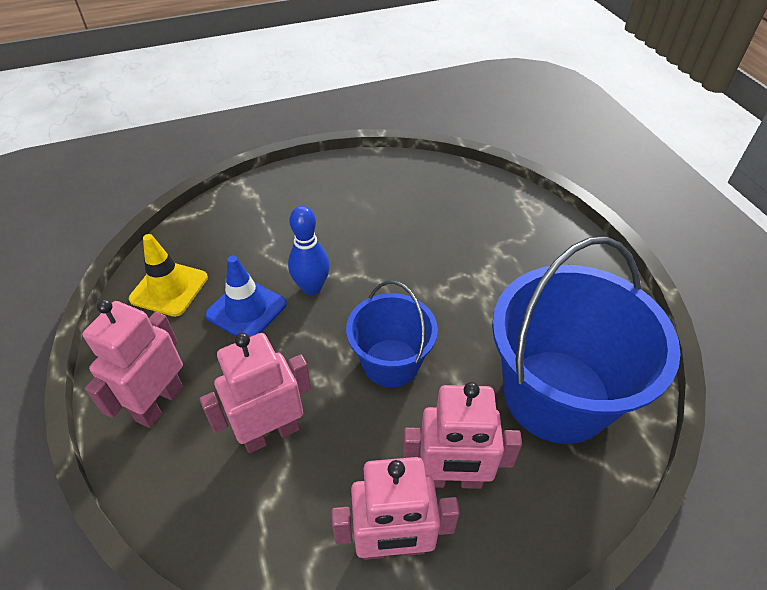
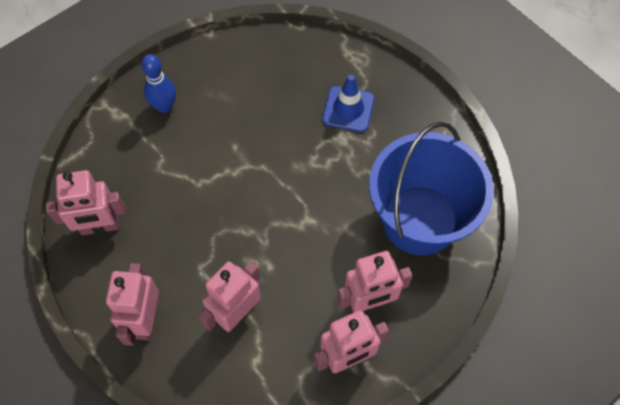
camera: 20 degrees left, 15 degrees up
(169, 288) = (100, 227): yellow traffic cone -> pink robot
(246, 309) = (171, 225): blue traffic cone -> blue traffic cone (348, 109)
(312, 287) = (214, 190): blue bowling pin -> blue bowling pin (164, 106)
(391, 363) = (298, 233): blue bucket -> none

